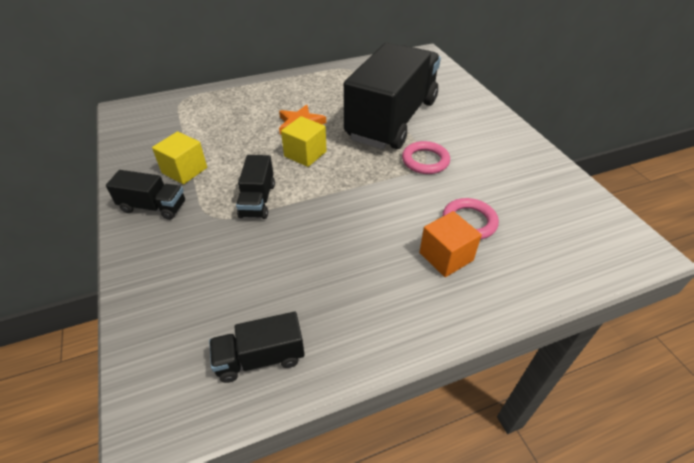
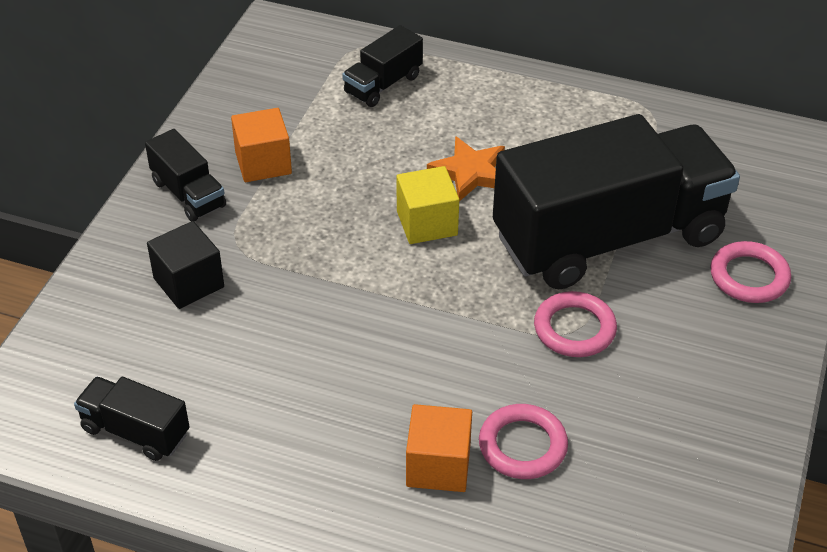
camera: 40 degrees right, 0 degrees up
(184, 170) = (263, 163): yellow cube -> orange cube
(203, 251) = (189, 283): none -> black cube
(257, 200) = (304, 254): black truck -> black truck (383, 84)
(462, 106) = (749, 277): none -> pink ring

